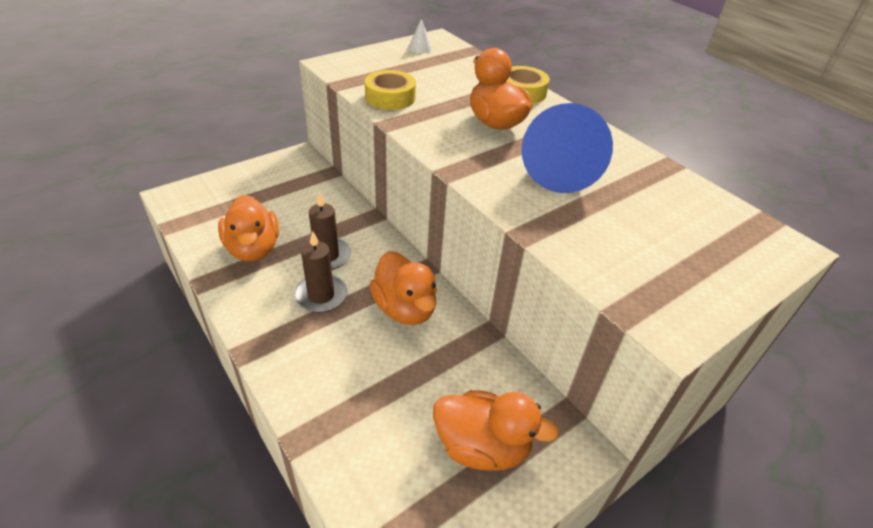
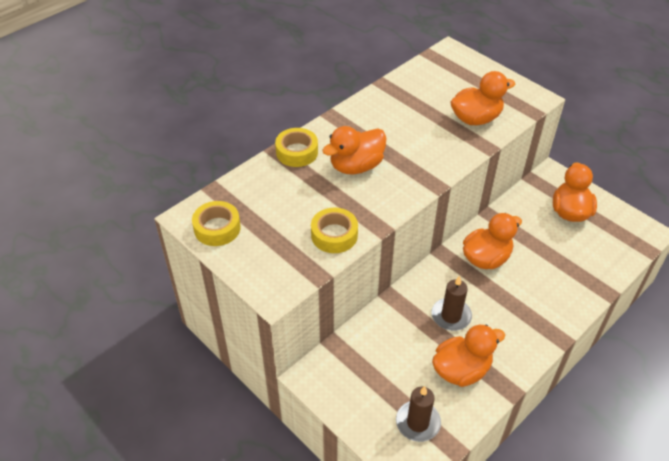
camera: 95 degrees left, 5 degrees up
(321, 295) = (494, 309): brown candle -> brown candle (418, 422)
(420, 48) = (217, 228): white cone -> yellow tape
(560, 170) = (411, 132): blue cone -> none
(597, 236) = (476, 119): none -> orange duck

